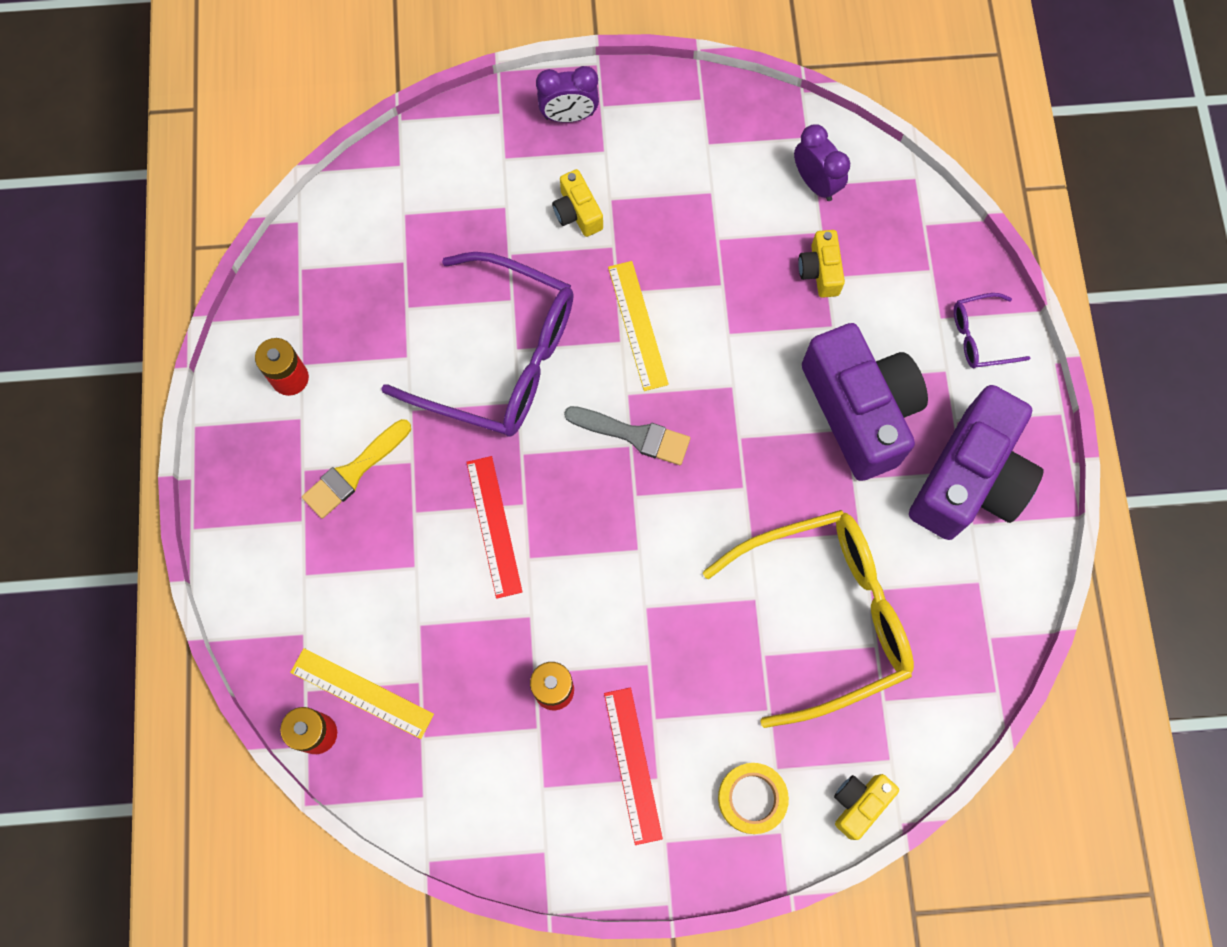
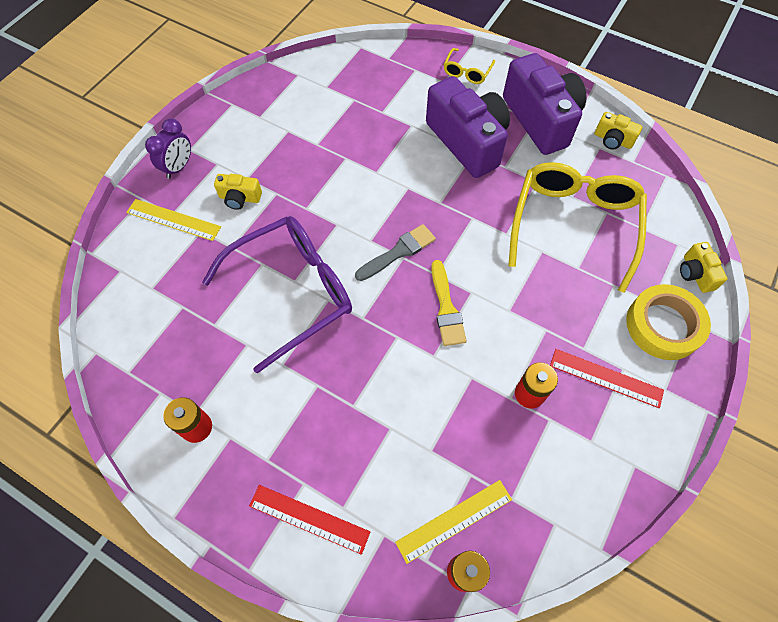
camera: 55 degrees left, 10 degrees down
(354, 472) = (295, 426): yellow brush -> yellow brush (446, 308)
(493, 526) = (397, 363): red ruler -> red ruler (309, 519)
(637, 325) = (334, 210): yellow ruler -> yellow ruler (173, 220)
(752, 798) = (663, 325): yellow tape -> yellow tape, size x1.54
(815, 183) = (325, 86): purple clock -> none
(820, 271) = (375, 112): yellow camera -> yellow camera (613, 140)
(859, 410) = (467, 141): purple camera -> purple camera turned 45 degrees clockwise
(980, 336) = (467, 72): purple glasses -> yellow glasses

